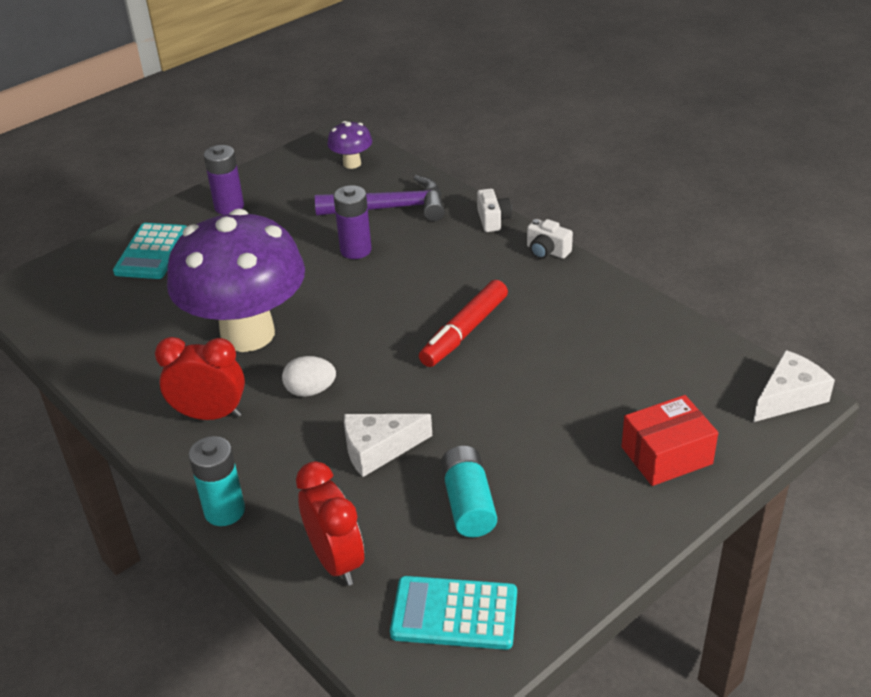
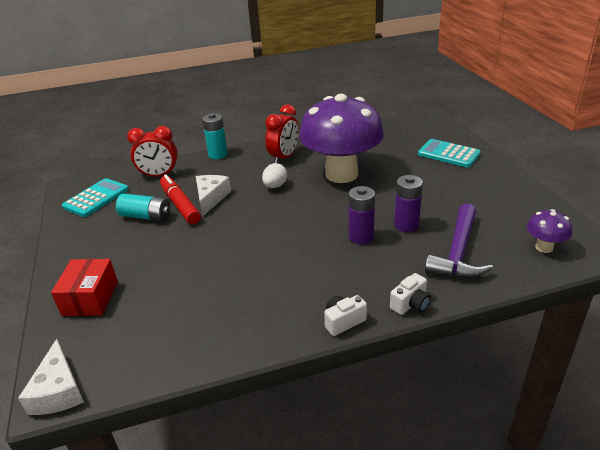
camera: 115 degrees right, 5 degrees down
(229, 207) = (493, 184): purple battery -> purple battery (361, 237)
(464, 332) = (278, 250): red marker -> red marker (180, 205)
(493, 220) = (410, 304): white camera -> white camera turned 60 degrees counterclockwise

